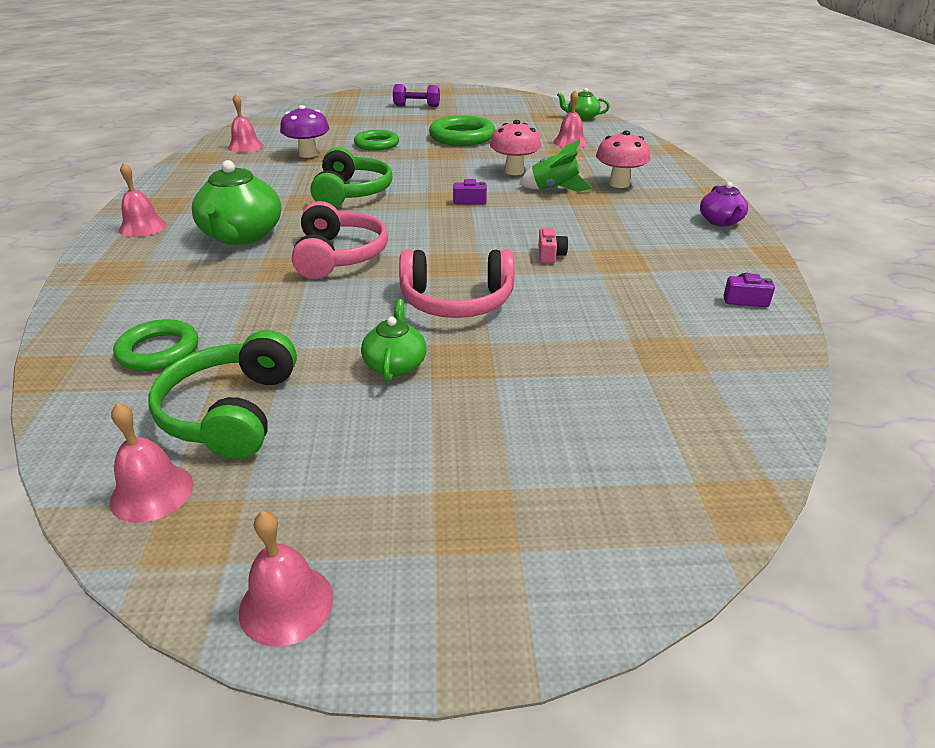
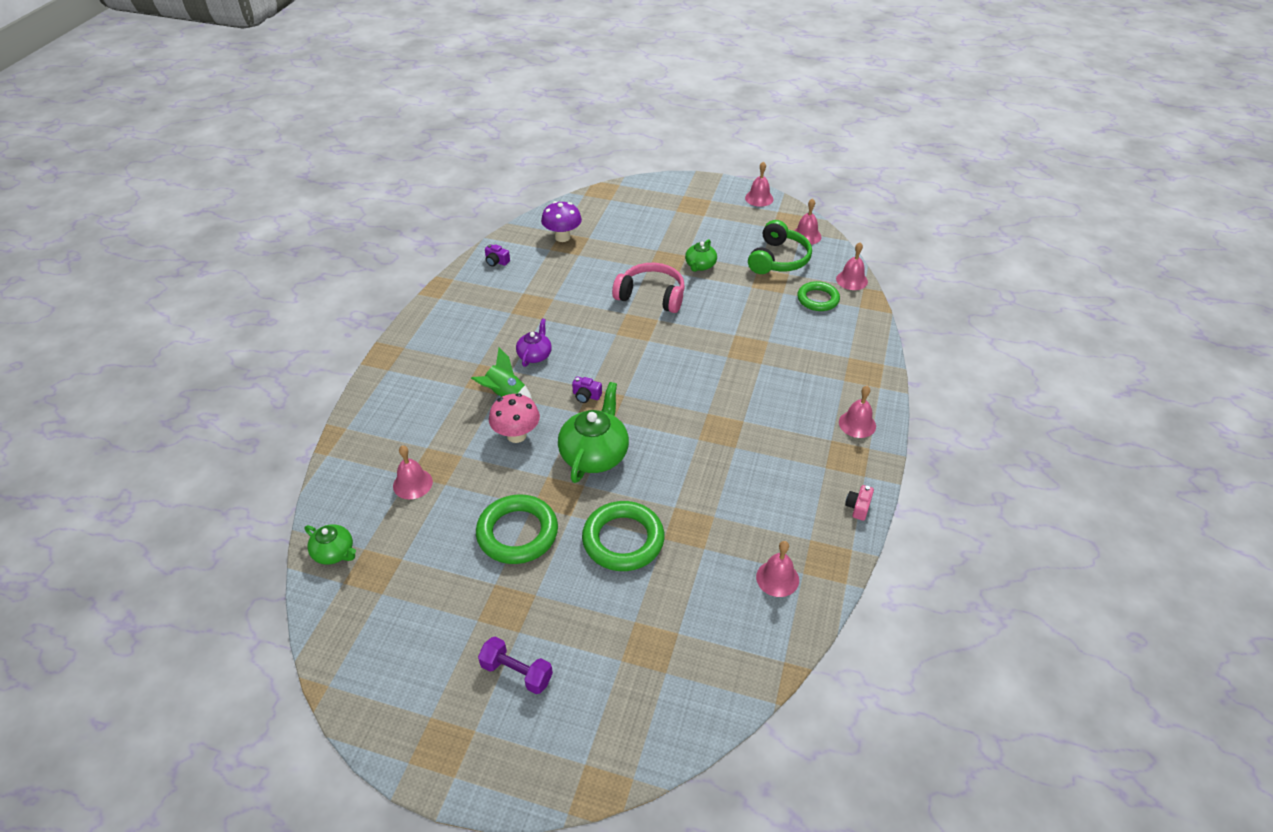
camera: 160 degrees left, 10 degrees up
(72, 400) = (851, 280): none -> pink bell
(242, 236) = (777, 392): green teapot -> green teapot (594, 454)
(308, 154) = (706, 533): purple mushroom -> purple mushroom (562, 237)
(339, 256) = (709, 352): pink headphones -> none
(351, 192) = (680, 435): green headphones -> none
(376, 144) = (623, 540): green ring -> green ring, size x1.51
(550, 255) = (571, 319): pink camera -> pink camera (858, 507)
(619, 184) = (445, 389): pink mushroom -> none
(721, 221) = (427, 323): purple teapot -> purple teapot (535, 355)

